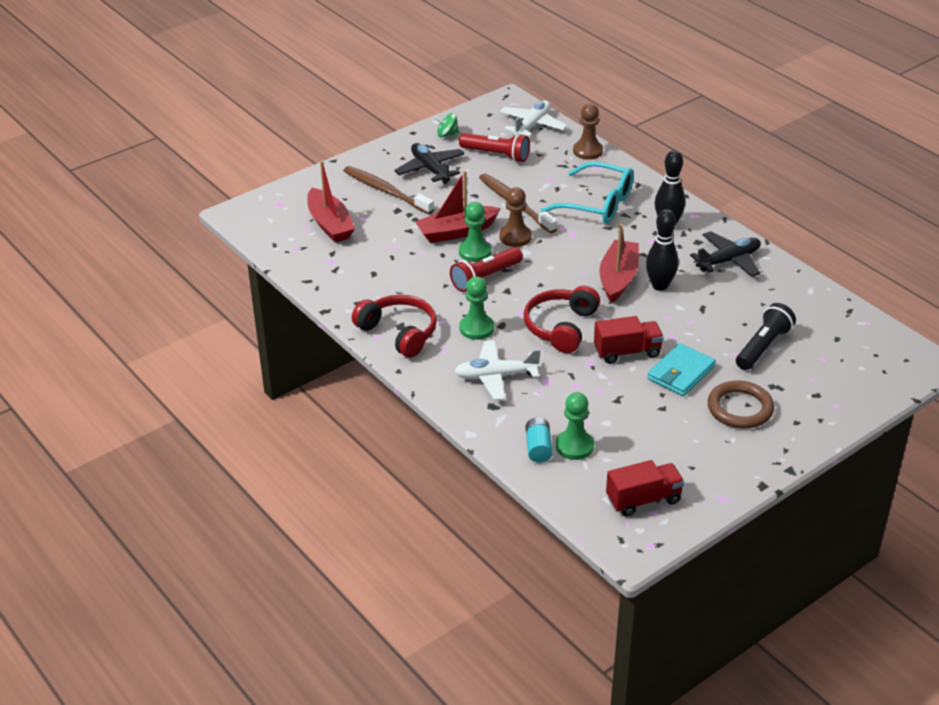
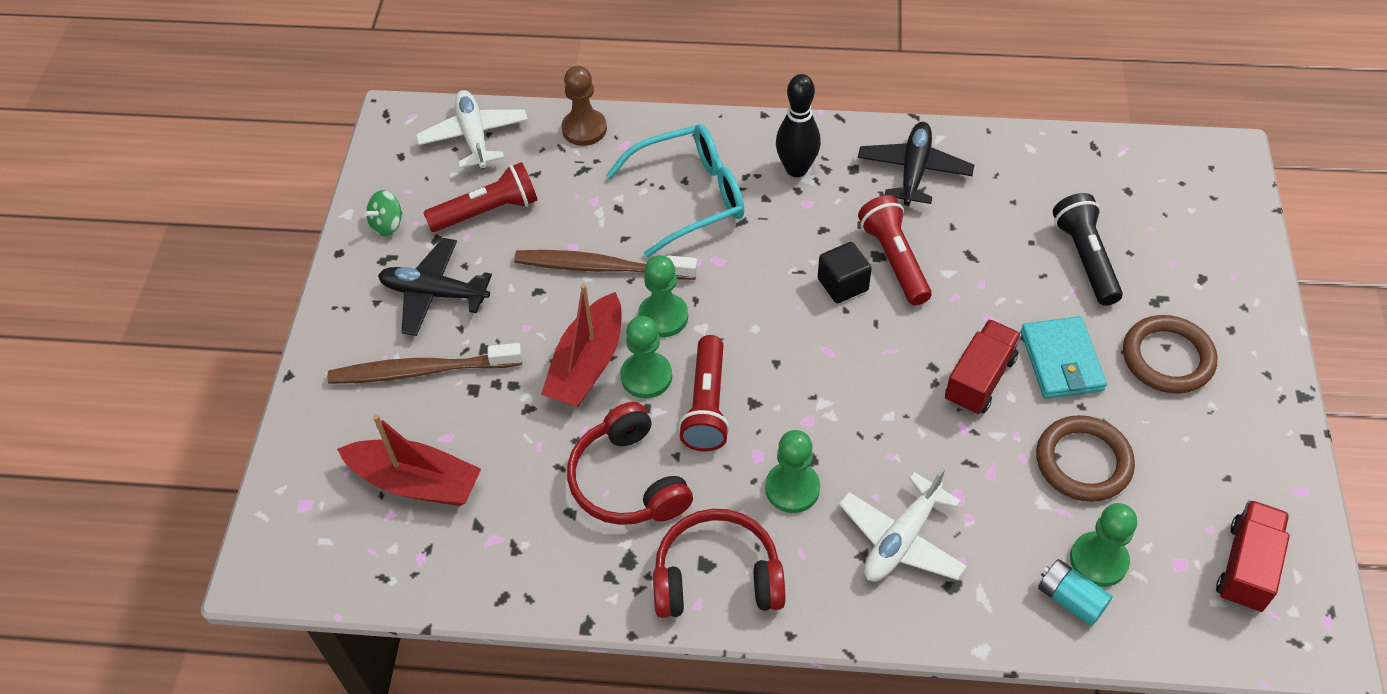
camera: 45 degrees left, 15 degrees up
(515, 237) = (663, 317): brown pawn -> green pawn
(561, 327) = (875, 405): red headphones -> red headphones (628, 481)
(618, 278) = (842, 284): red boat -> black cube
(627, 412) = (1083, 462): none -> brown ring
(660, 286) = (894, 259): black bowling pin -> red flashlight

